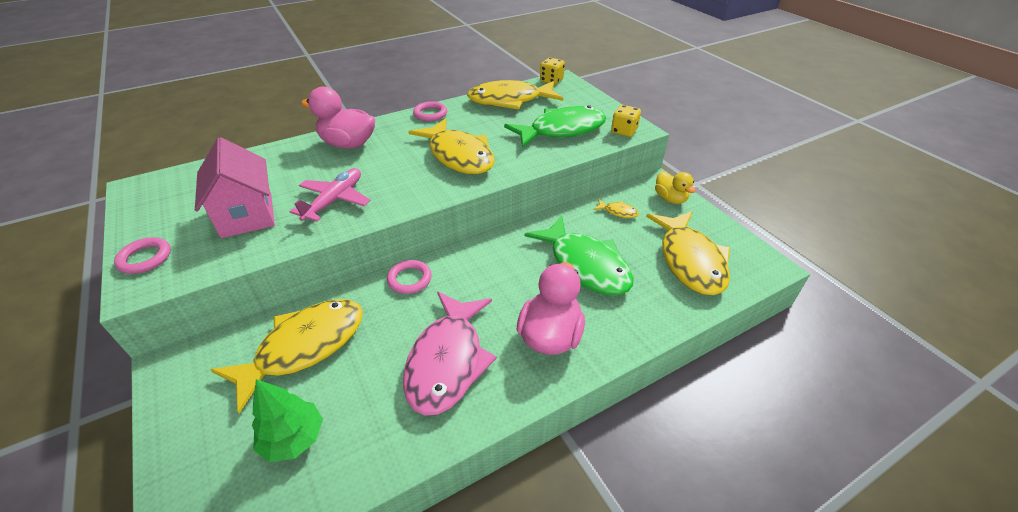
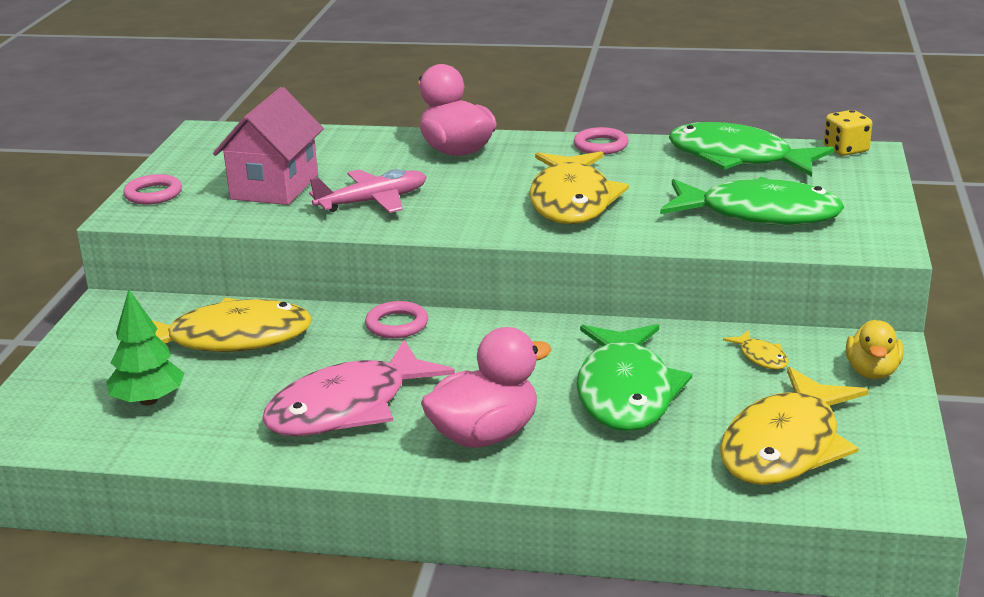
camera: 40 degrees right, 15 degrees down
(510, 100) = (737, 158): yellow fish -> green fish
(624, 131) = (857, 242): yellow dice -> none

